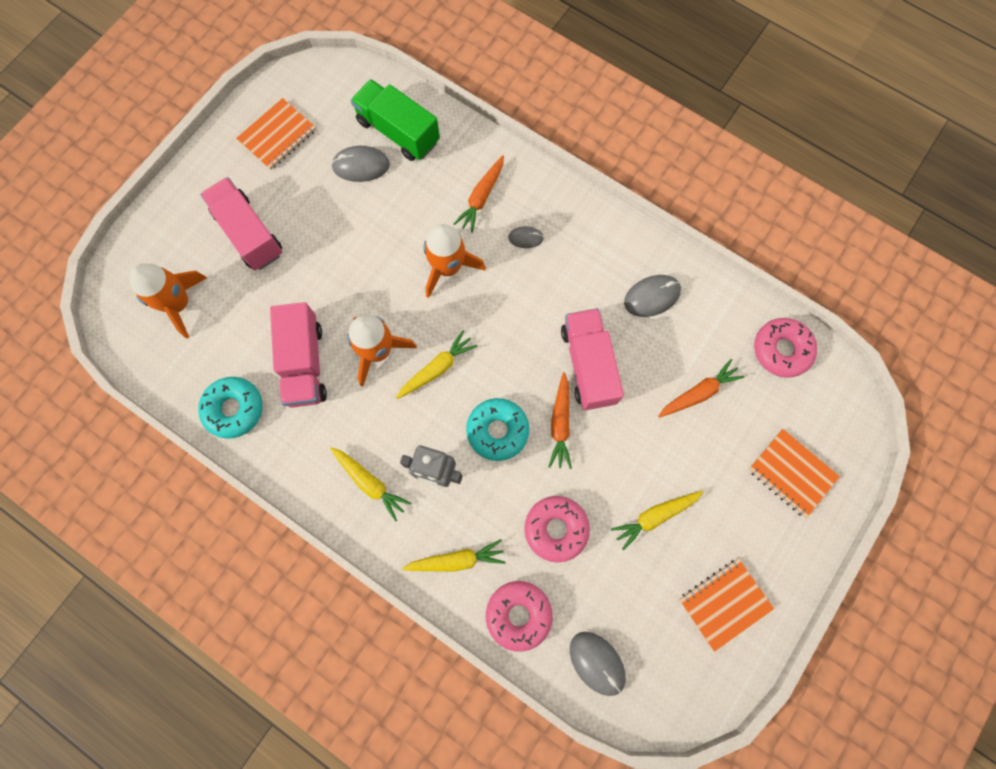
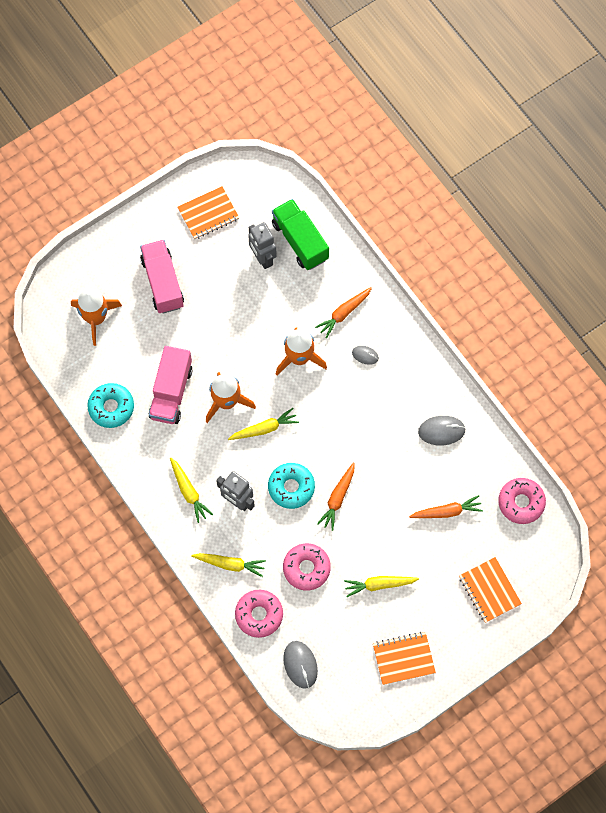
camera: 20 degrees right, 5 degrees down
(361, 165) = (262, 258): grey mouse -> grey robot
(588, 365) = (374, 464): pink truck -> none

